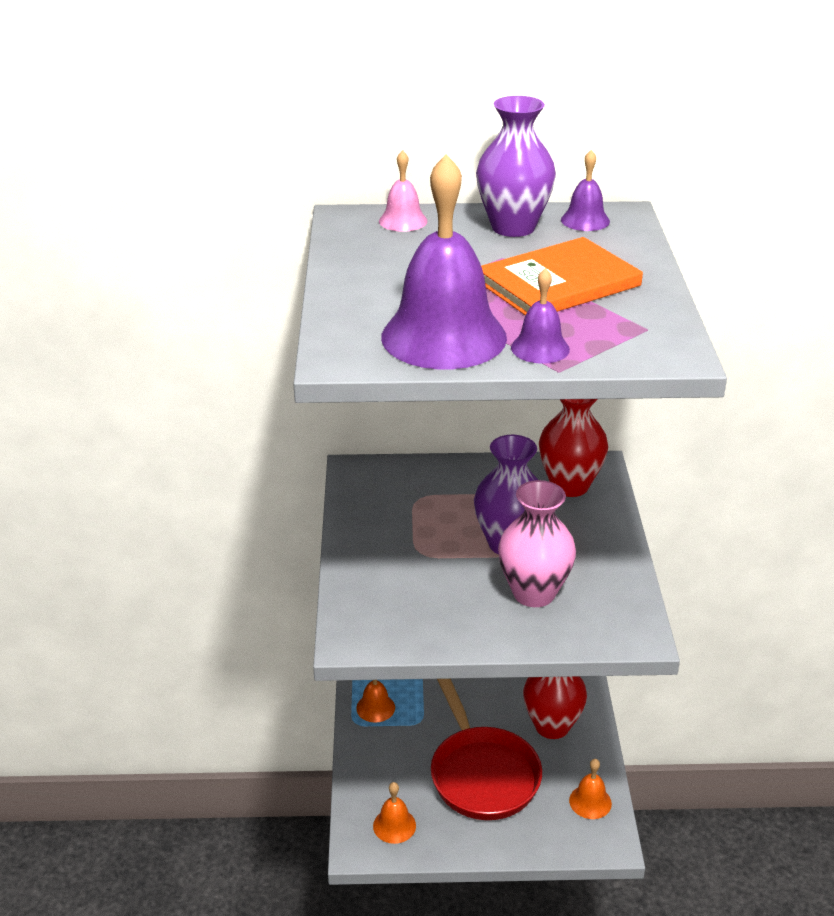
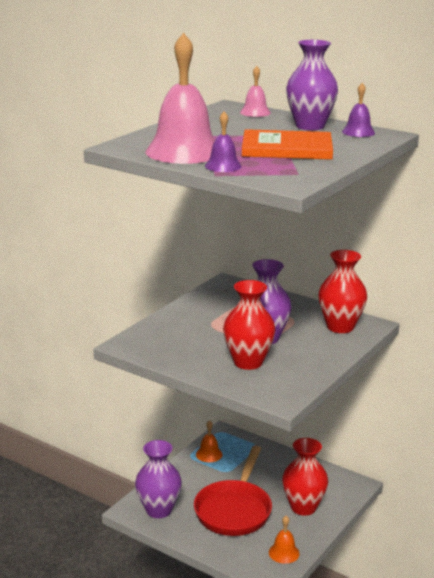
camera: 35 degrees right, 10 degrees down
(394, 825) = (158, 510): orange bell -> purple vase
(444, 337) = (184, 151): purple bell -> pink bell
(534, 593) = (248, 362): pink vase -> red vase

